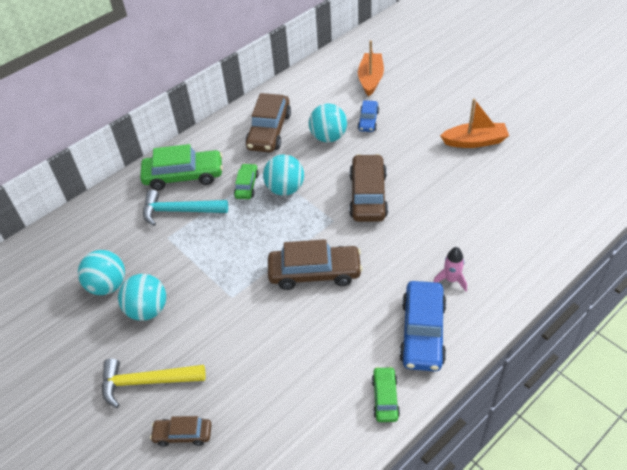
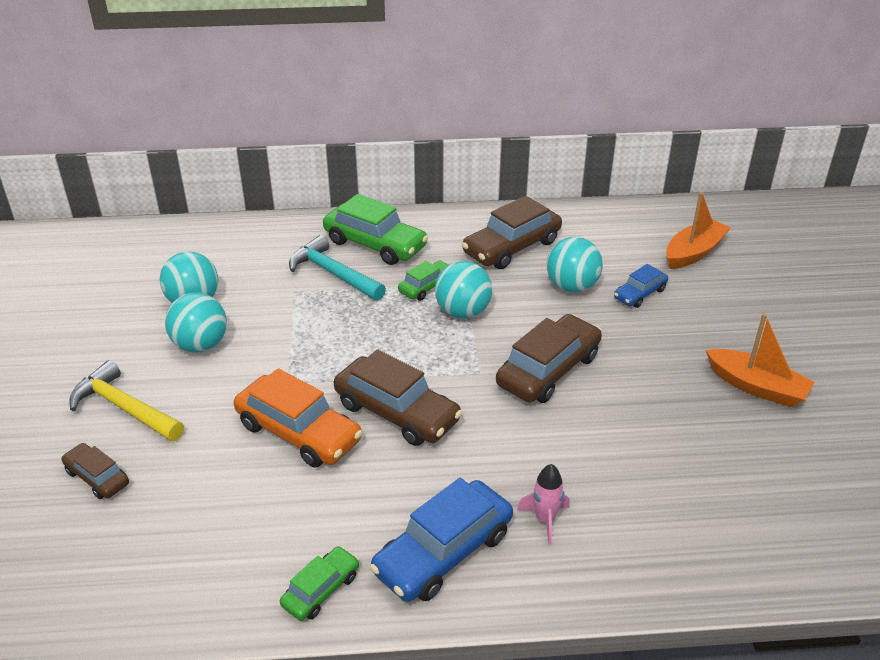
camera: 35 degrees right, 10 degrees down
(273, 322) = (299, 432): none -> orange car

